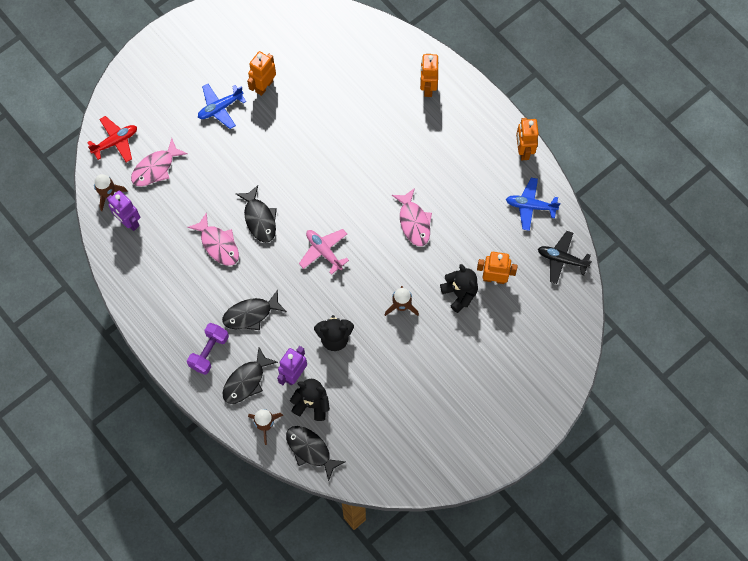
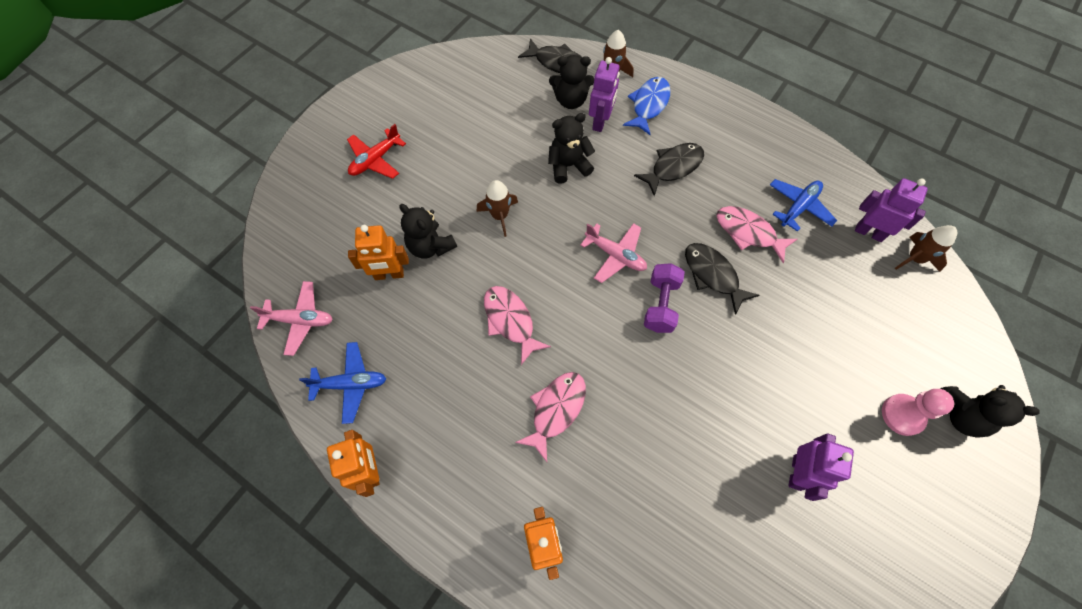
camera: 165 degrees right, 5 degrees down
(115, 142) = (951, 328): red plane -> red plane (375, 160)
(146, 91) = (960, 415): none -> black teddy bear
(155, 168) = (878, 306): pink fish -> pink fish (556, 410)
(181, 100) = (902, 415): none -> pink pawn
(209, 352) = (701, 122): purple dumbbell -> purple dumbbell (660, 305)
(220, 108) = (842, 418): blue plane -> blue plane (798, 207)
(246, 381) = (649, 105): black fish -> blue fish
(264, 86) = (797, 473): orange robot -> purple robot
(562, 259) = (300, 320): black plane -> pink plane

